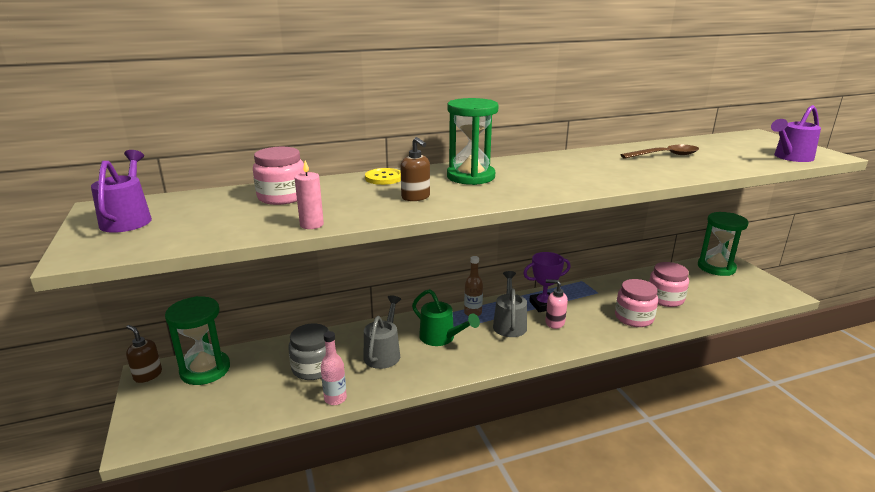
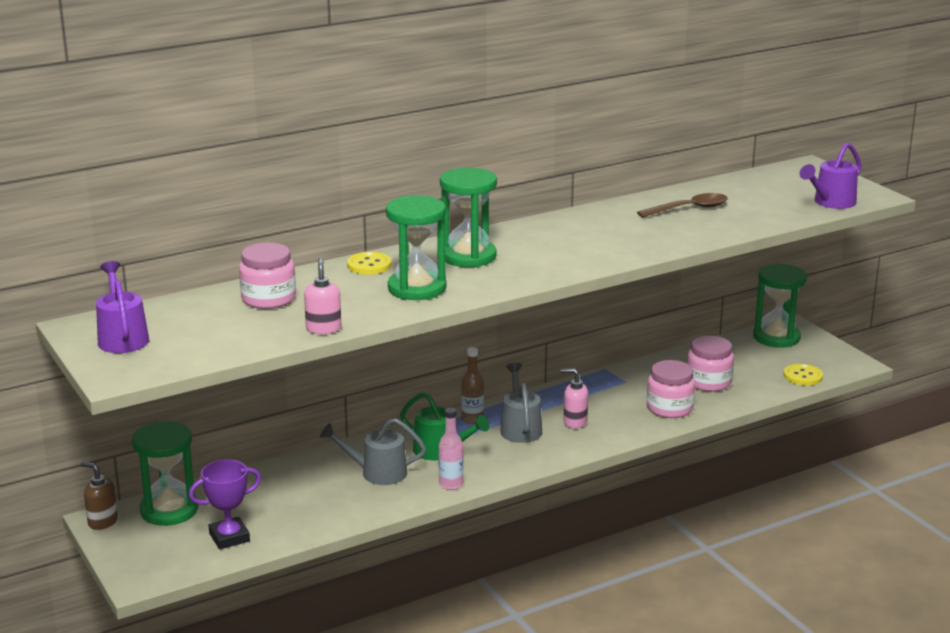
camera: 10 degrees left, 0 degrees up
(311, 225) = (323, 329): pink candle -> pink soap dispenser
(313, 368) = (299, 496): grey jar -> none
(335, 399) = (339, 522): pink bottle -> pink bottle (451, 484)
(384, 352) = (376, 473): grey watering can -> grey watering can turned 90 degrees counterclockwise
(416, 197) = (417, 288): brown soap dispenser -> green hourglass
(543, 305) = (559, 403): purple trophy -> purple trophy (229, 537)
(743, 300) = (803, 376): none -> yellow button

